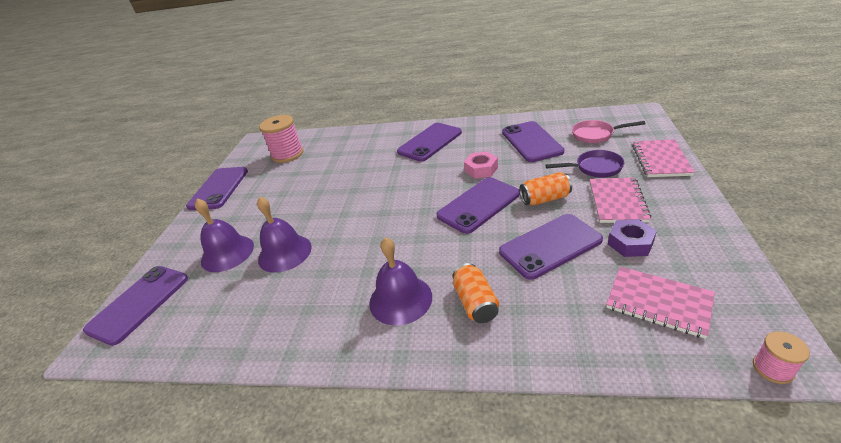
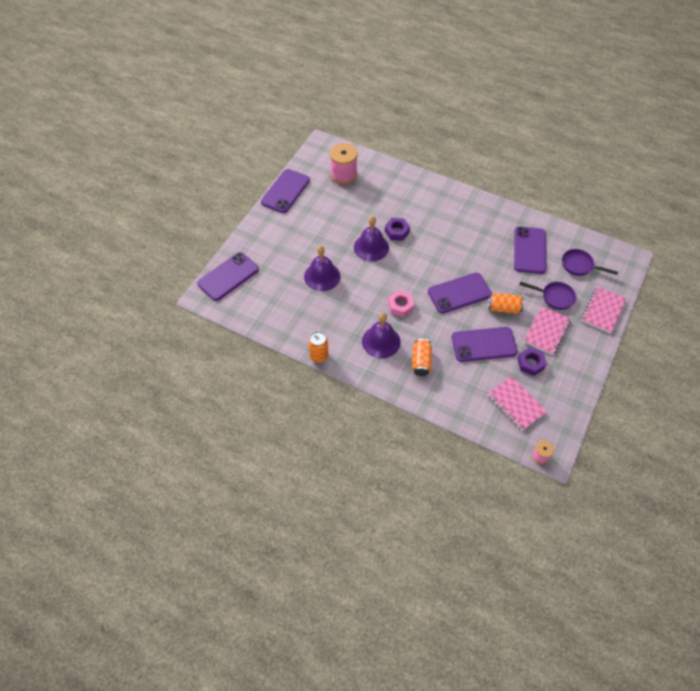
camera: 15 degrees right, 20 degrees up
(227, 253) = (285, 259): purple bell -> purple bell (371, 247)
(306, 361) = (319, 356): none -> orange can
(369, 177) = (397, 232): none -> purple nut
(430, 142) = (456, 214): purple phone -> none
(481, 169) = (478, 261): pink nut -> pink nut (400, 306)
(596, 135) = (579, 265): pink pan -> purple pan

